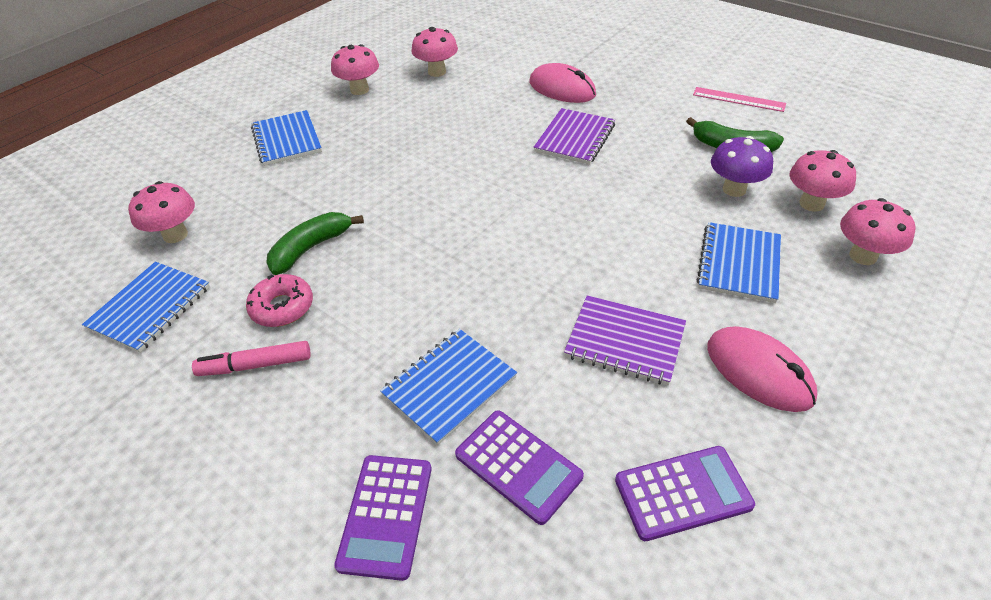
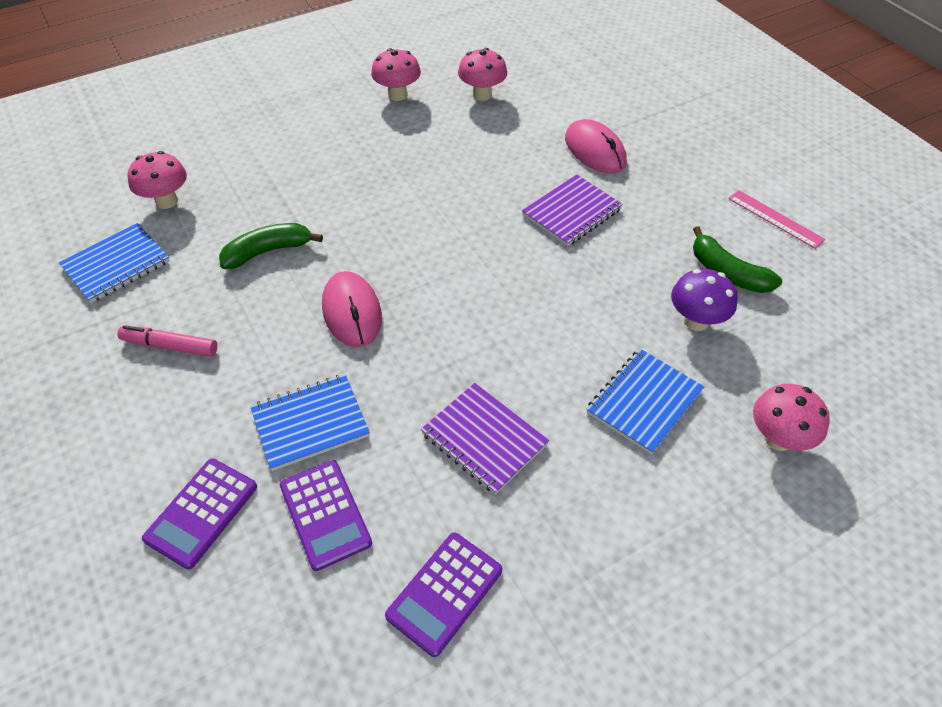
camera: 20 degrees right, 5 degrees up
(282, 307) = (216, 300): pink donut -> none
(286, 140) = (304, 132): blue notebook -> none
(682, 493) = (445, 593): purple calculator -> purple calculator turned 120 degrees clockwise
(759, 371) = (587, 514): pink mouse -> pink mouse (352, 312)
(811, 203) = (766, 364): pink mushroom -> none

